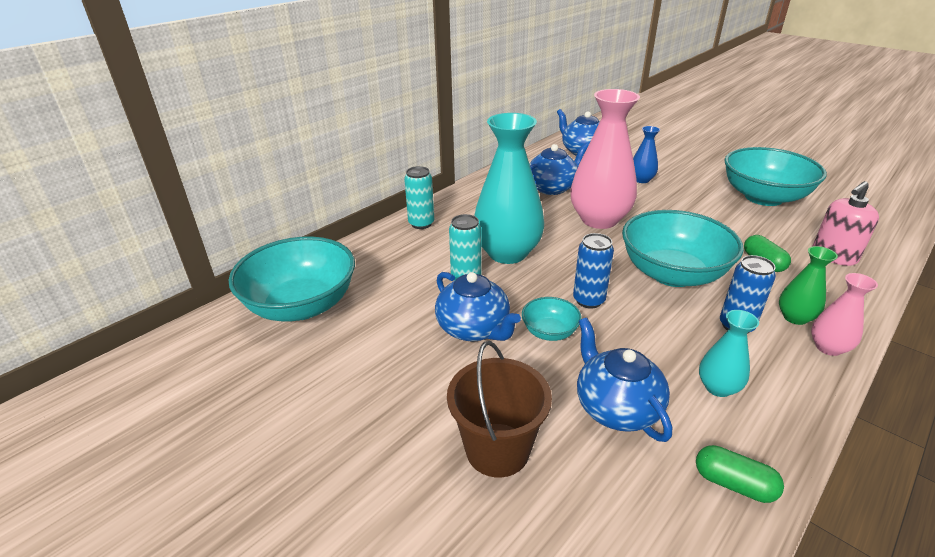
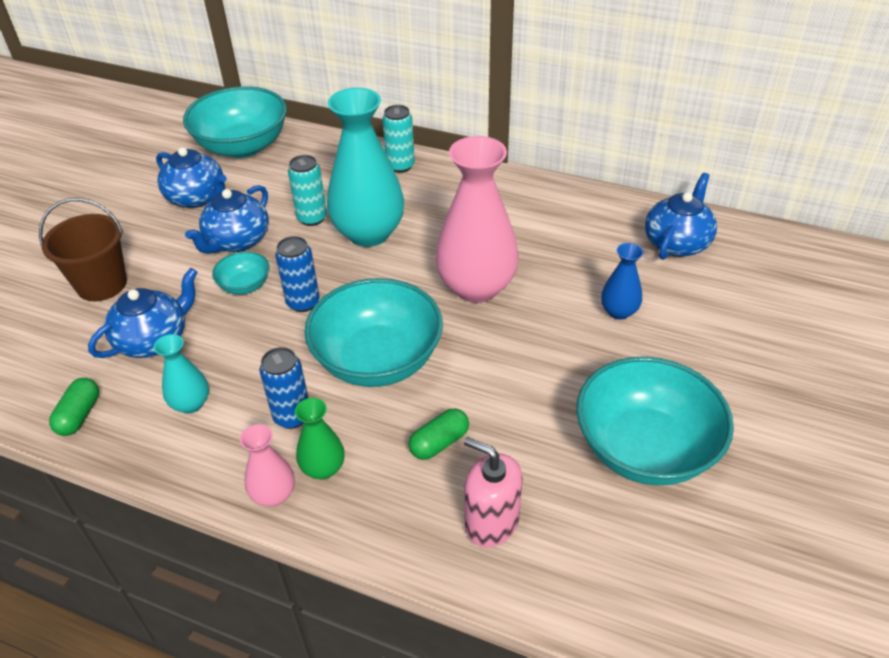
camera: 70 degrees right, 10 degrees up
(552, 188) = (539, 236): blue teapot -> blue teapot (197, 198)

